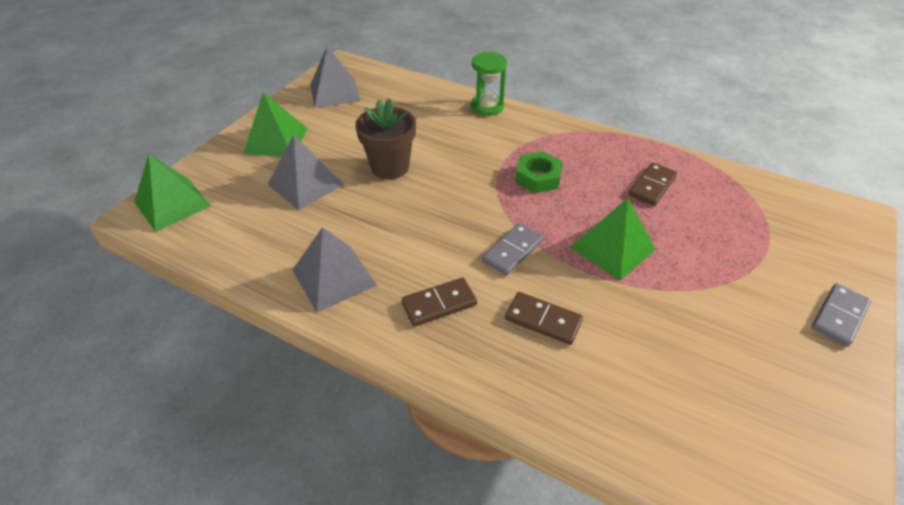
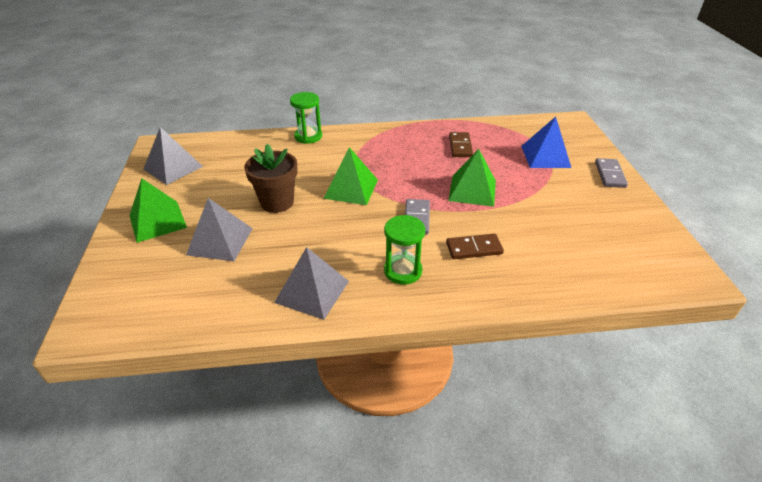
camera: 35 degrees left, 5 degrees down
(172, 204) = (108, 307): green pyramid -> green pyramid (351, 189)
(439, 303) = (403, 271): brown domino -> green hourglass
(538, 177) = (388, 168): green nut -> none
(761, 247) = (545, 156): none -> blue pyramid

